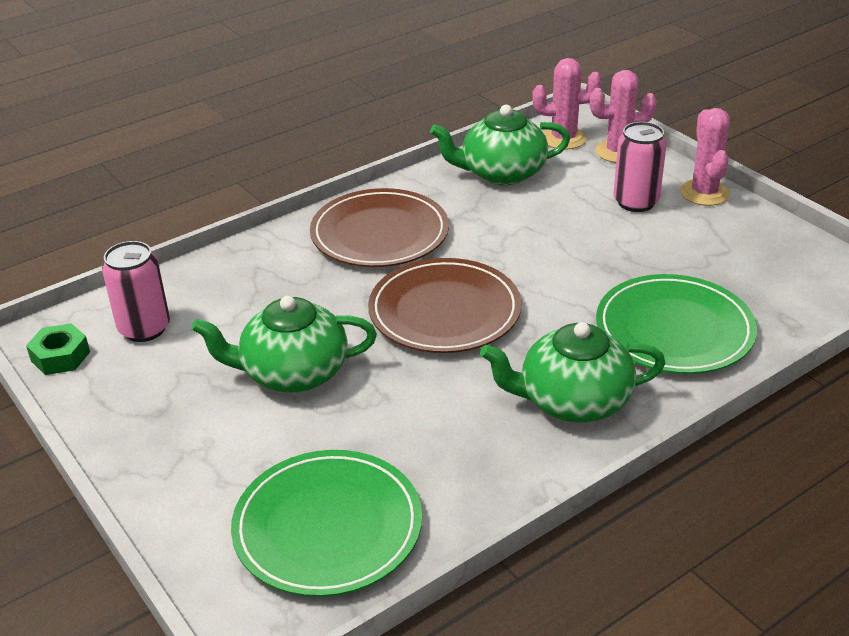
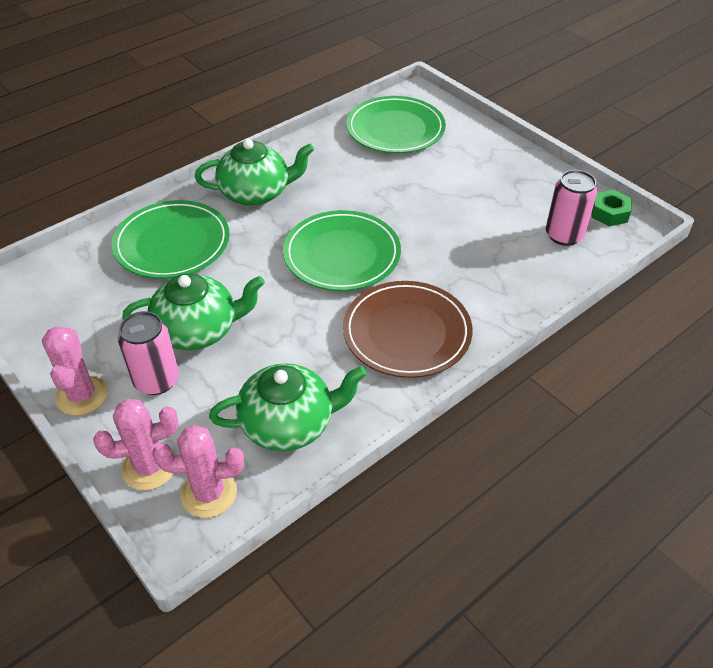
camera: 175 degrees right, 10 degrees up
(293, 373) = (442, 206): green teapot -> green teapot (198, 330)
(444, 311) = (342, 254): brown plate -> green plate

